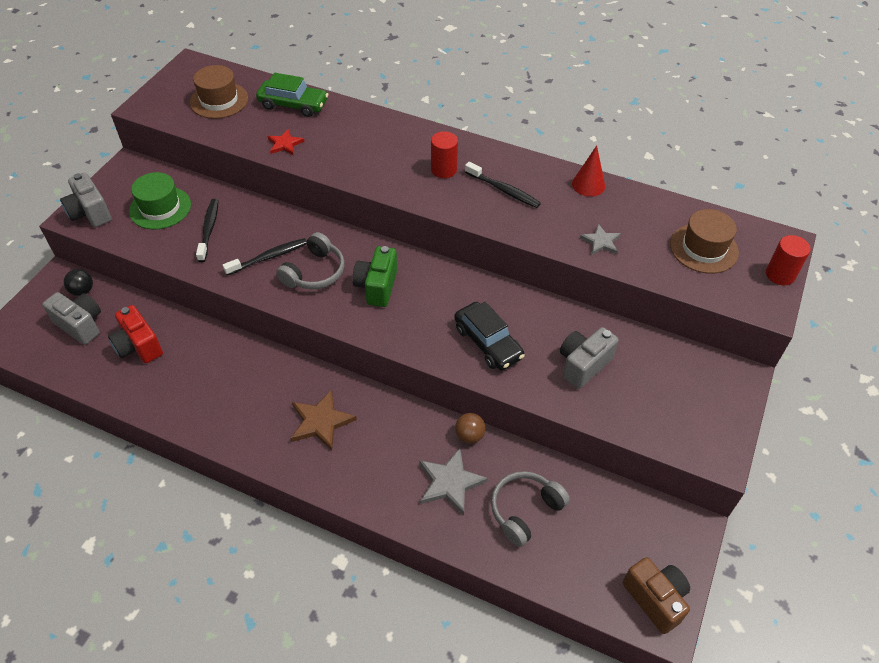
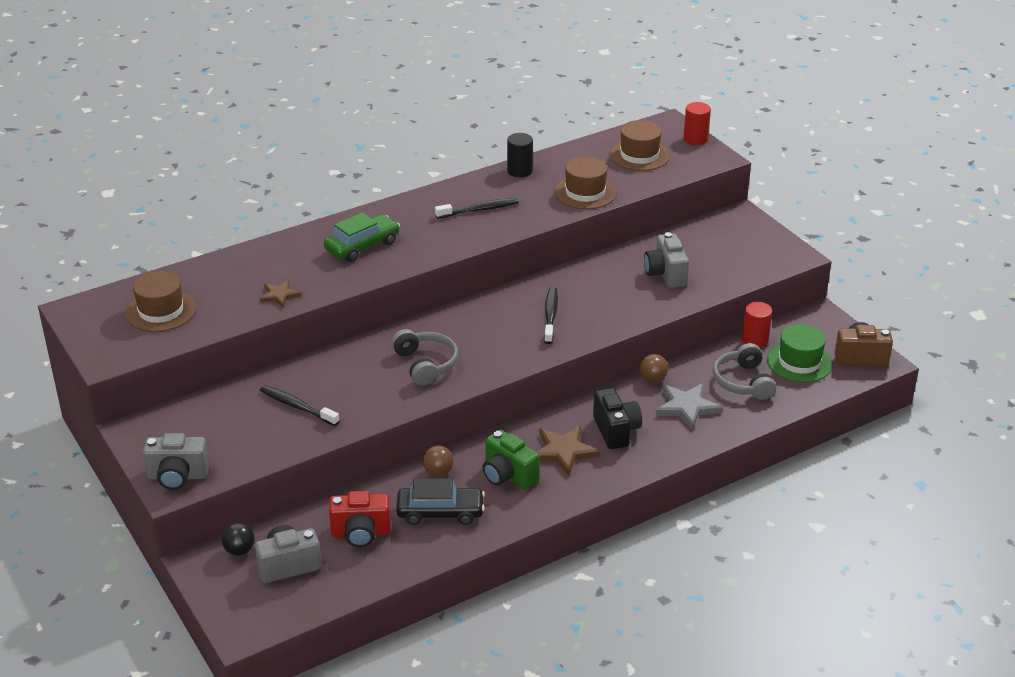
camera: 55 degrees left, 15 degrees down
(160, 208) = (228, 427): green hat -> green hat (799, 362)
(239, 354) = (438, 472): none -> brown ball
(269, 257) = (377, 383): black toothbrush -> black toothbrush (550, 315)
(285, 144) = (279, 295): red star -> brown star
(293, 105) = (228, 271): green car -> green car (362, 246)
(375, 445) = (616, 431): none -> black camera
(377, 287) = (480, 337): green camera -> green camera (508, 475)
(443, 170) = (420, 227): red cylinder -> red cylinder (754, 340)
(487, 343) = (600, 307): black car -> black car (440, 512)
(588, 185) = (519, 171): red cone -> black cylinder
(601, 242) = (585, 192): grey star -> brown hat

